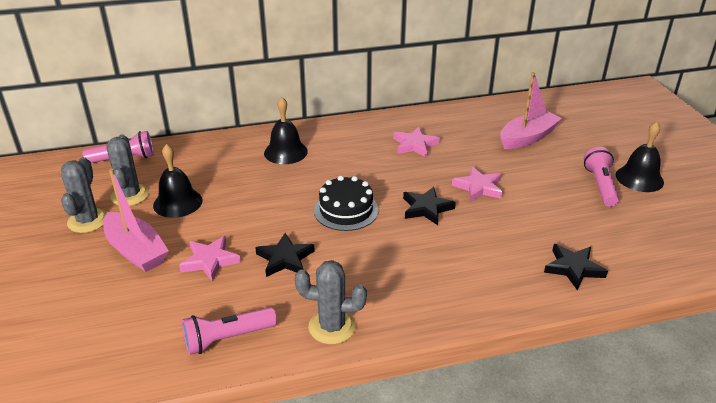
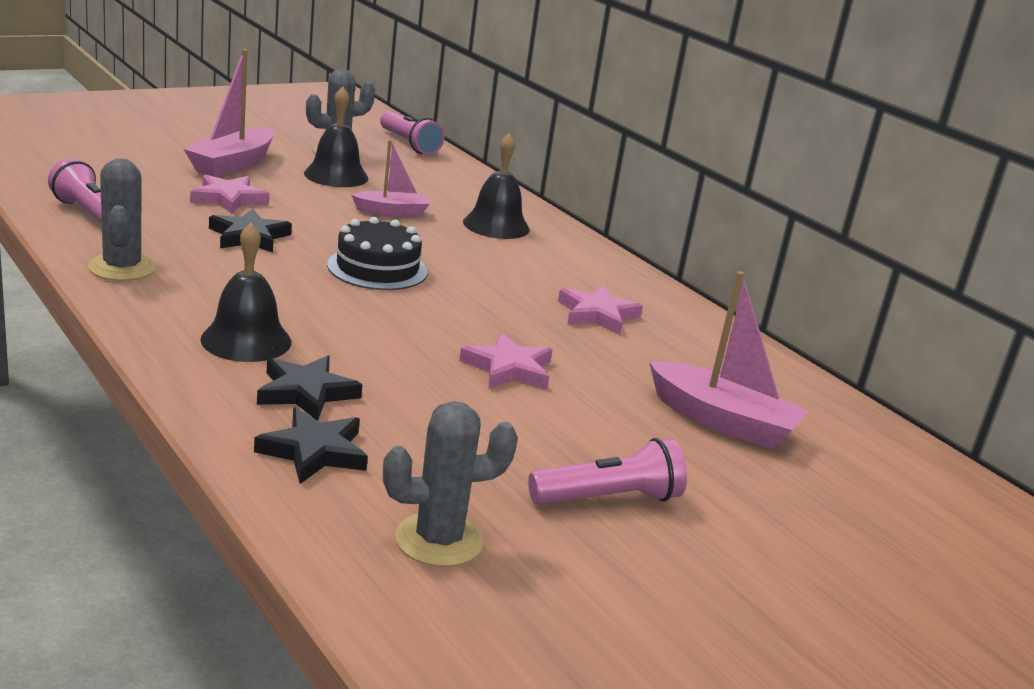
camera: 65 degrees right, 10 degrees down
(88, 221) = (277, 140): grey cactus -> grey cactus (439, 540)
(254, 189) = (392, 212): none -> pink boat
(426, 208) = (417, 325): black star -> black star (306, 392)
(639, 178) = (677, 554): black bell -> black bell (246, 340)

